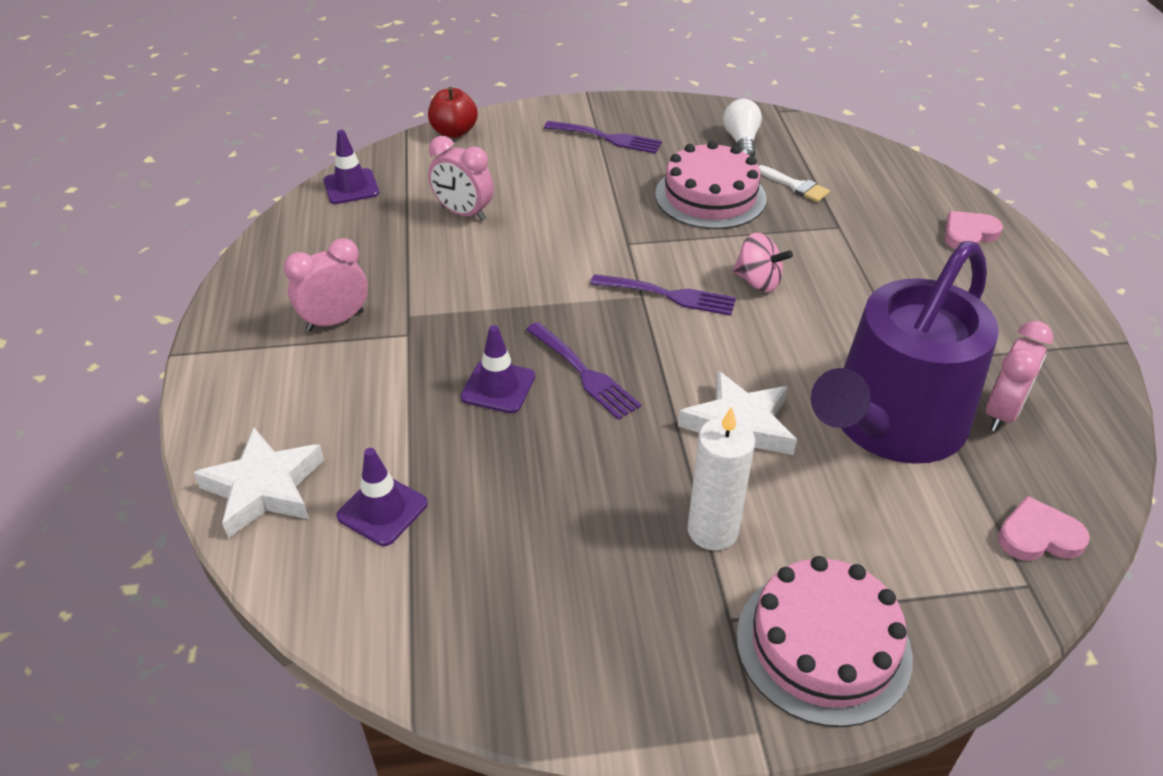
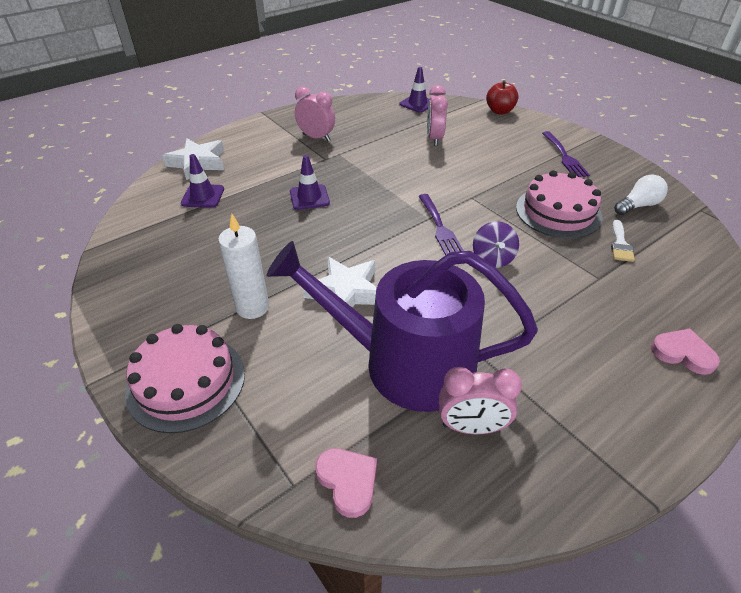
camera: 60 degrees right, 0 degrees up
(584, 373) = (343, 220): purple fork -> none
(758, 282) = (492, 258): pink spinning top -> purple spinning top

